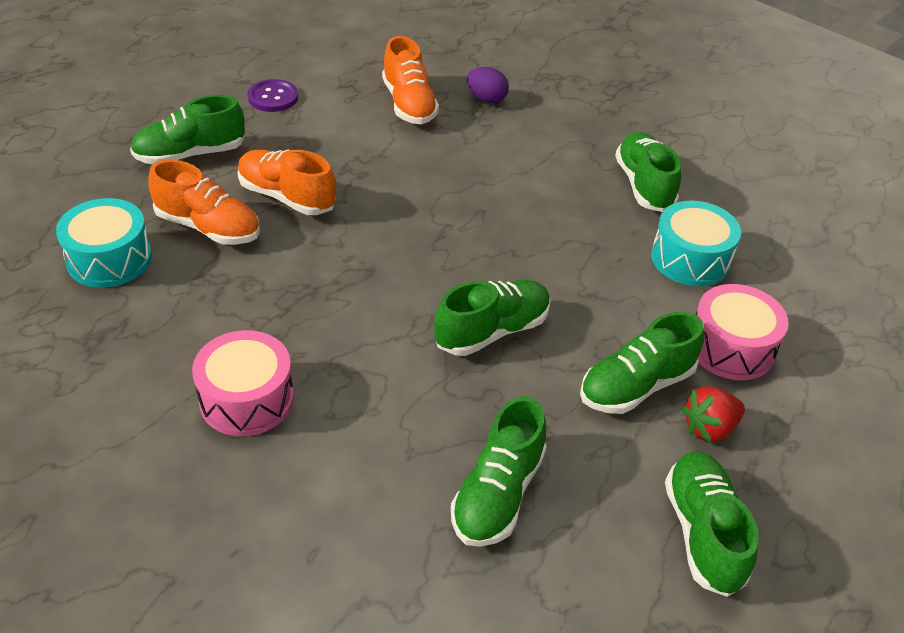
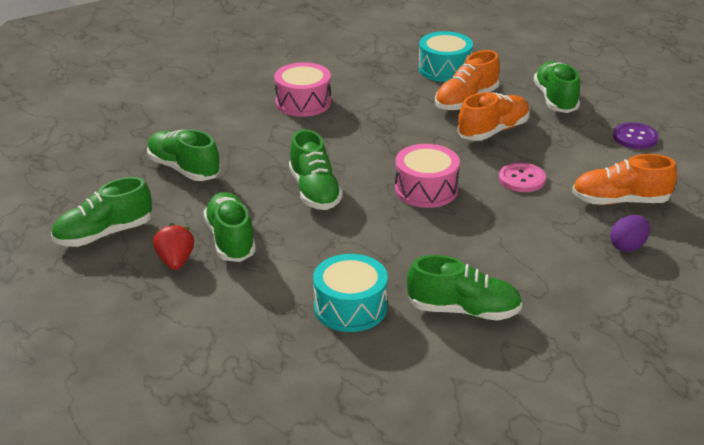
camera: 110 degrees right, 10 degrees down
(392, 167) = (522, 179): none -> pink button
(703, 533) = (104, 234): green shoe -> green shoe turned 135 degrees clockwise
(731, 347) = (240, 296): pink drum -> pink drum (426, 189)

